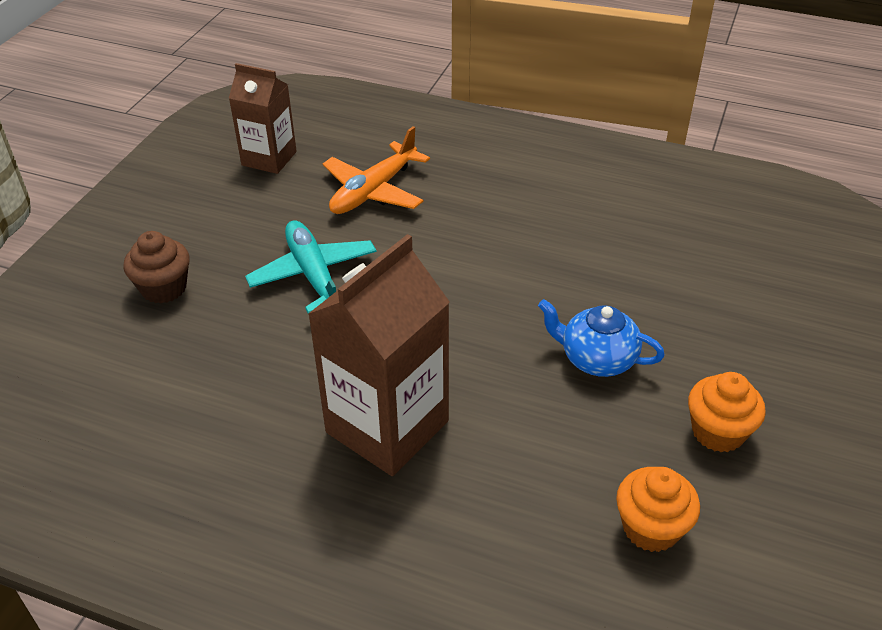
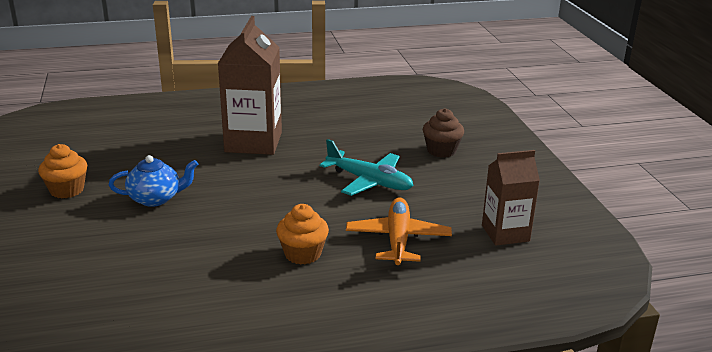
camera: 145 degrees right, 15 degrees down
(651, 528) = (96, 150): orange cupcake -> orange cupcake (302, 254)

